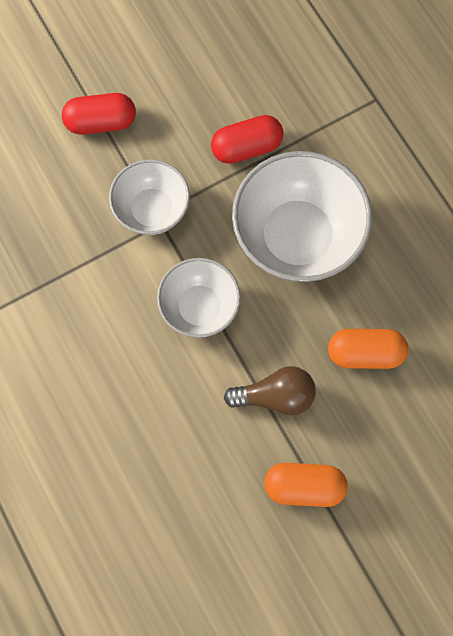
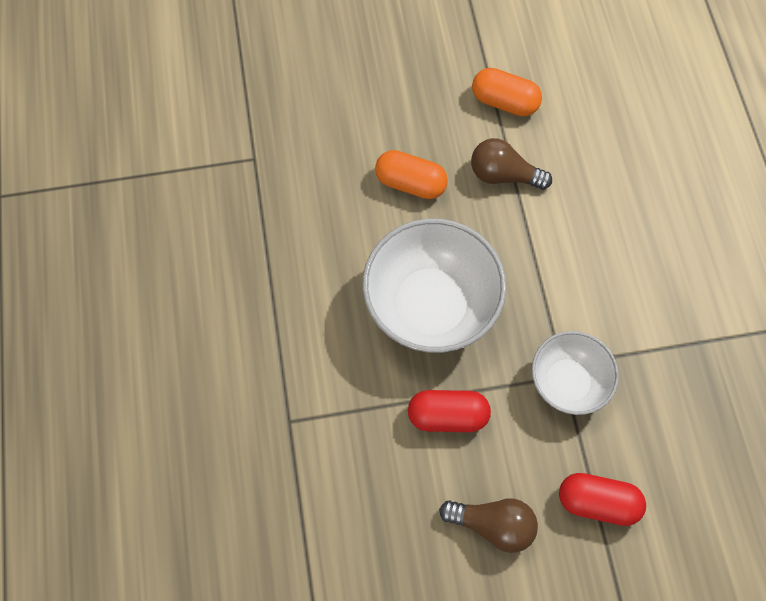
camera: 160 degrees left, 5 degrees down
(181, 79) = (492, 524): none -> brown light bulb
(199, 307) = (547, 271): white bowl -> none

